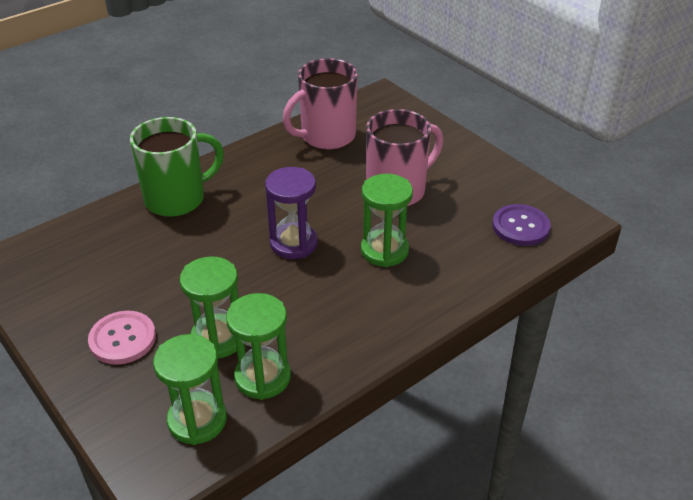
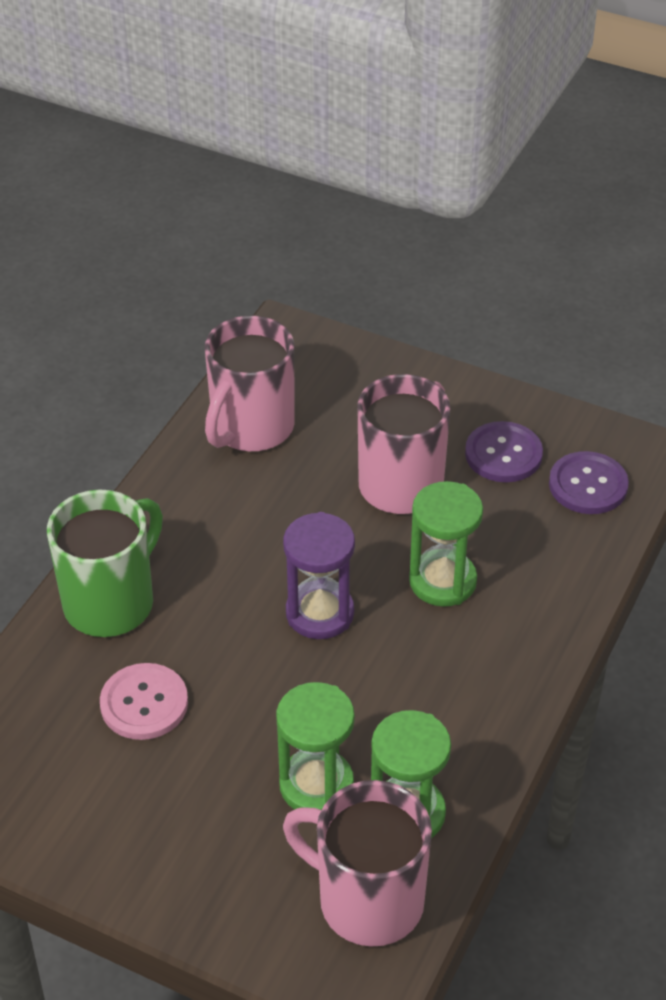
camera: 25 degrees left, 5 degrees up
(122, 339) = (194, 834): pink button -> pink button (144, 703)
(197, 420) = (367, 900): green hourglass -> pink mug
(474, 193) = (503, 454): none -> purple button

